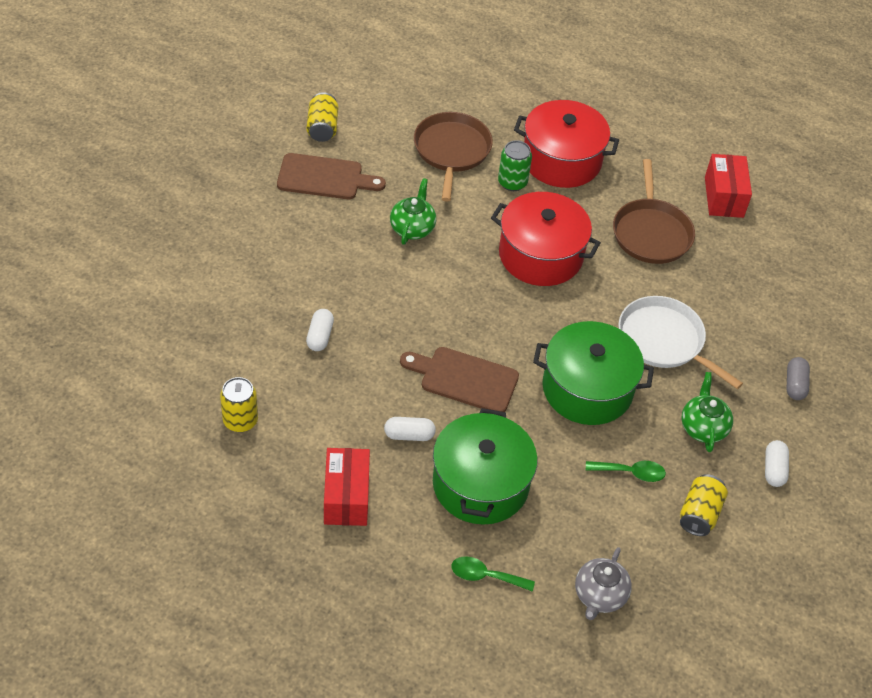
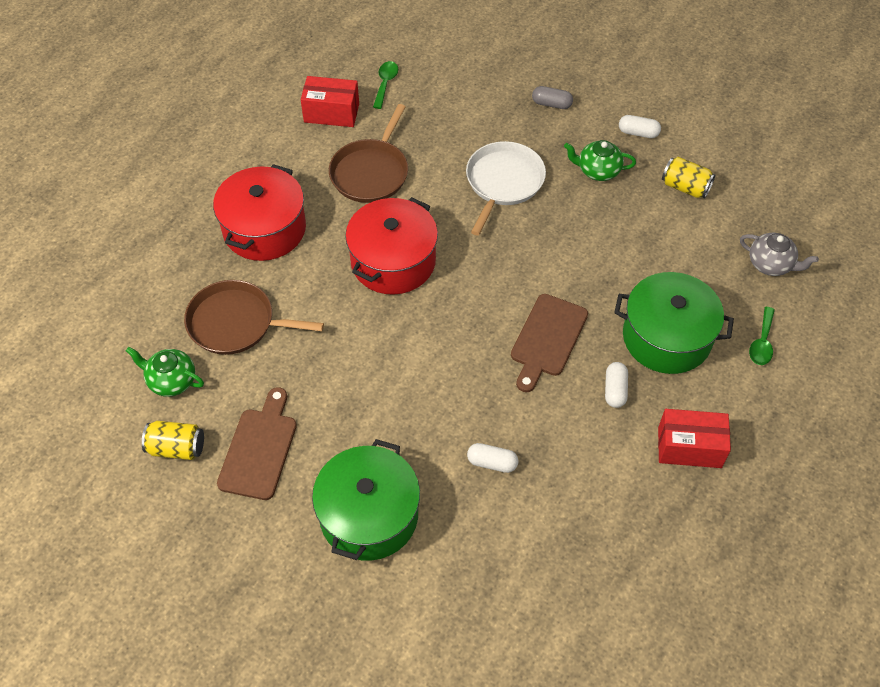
camera: 80 degrees left, 5 degrees up
(240, 420) = (603, 542): yellow can -> none
(412, 228) = (346, 368): green teapot -> green teapot (171, 381)
(512, 182) = (290, 274): green can -> none
(587, 389) = (558, 245): green pot -> green pot (369, 515)
(631, 472) = (647, 226): green spoon -> green spoon (385, 83)
(651, 232) = (371, 172): brown pan -> brown pan turned 105 degrees clockwise
(664, 341) = (503, 182): white pan -> white pan turned 150 degrees clockwise

